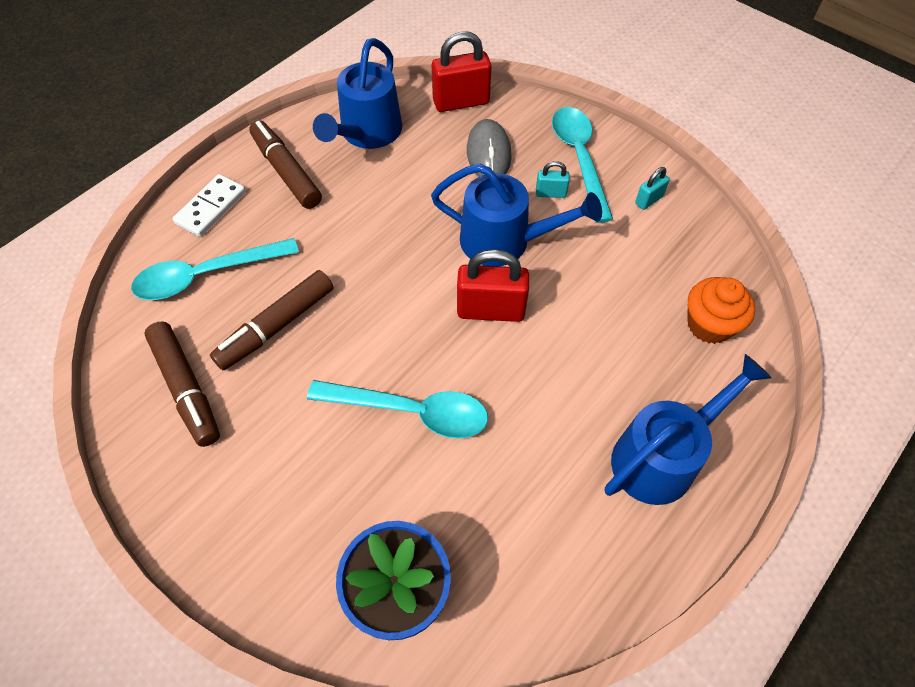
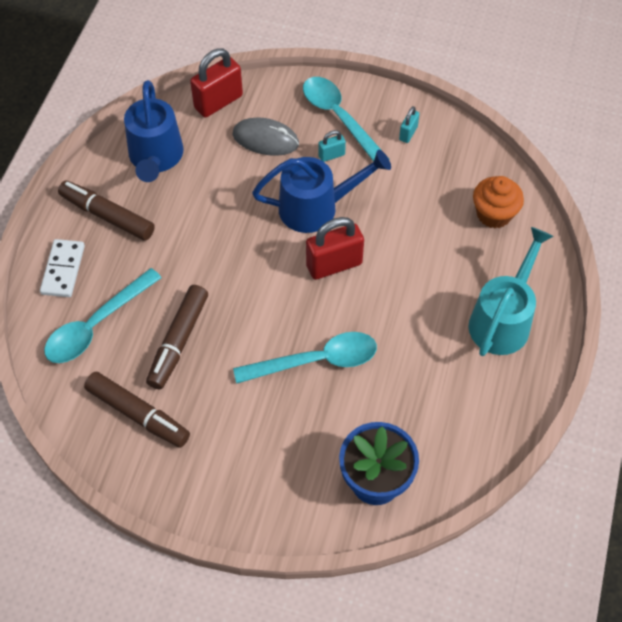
camera: 25 degrees left, 0 degrees up
(489, 153) = (265, 139): grey mouse -> grey mouse turned 45 degrees counterclockwise
(662, 456) = (503, 319): blue watering can -> turquoise watering can

